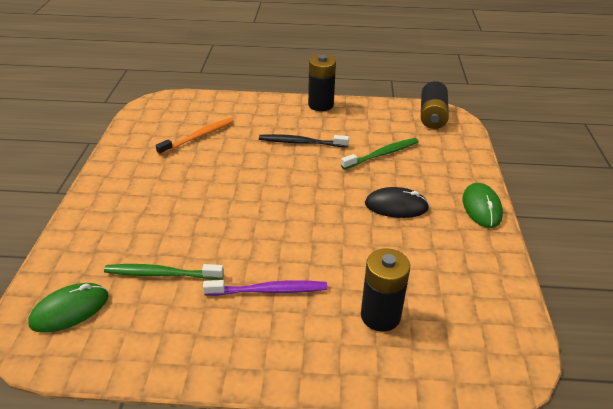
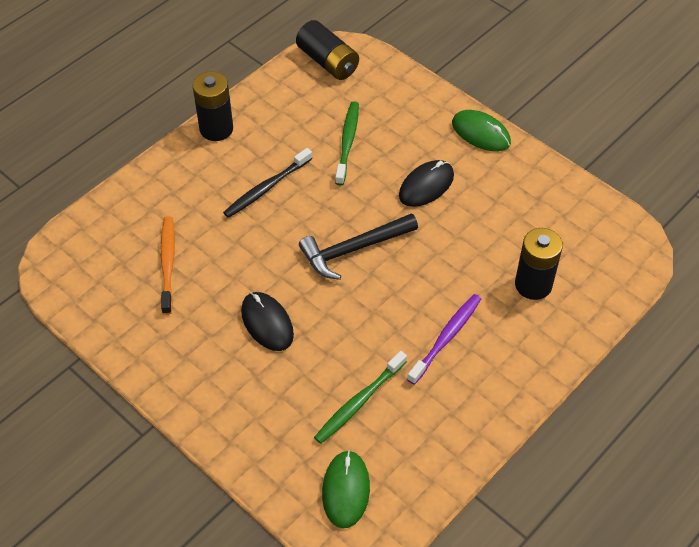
camera: 50 degrees left, 15 degrees up
(192, 195) = (267, 323): none -> black mouse
(297, 201) = (354, 249): none -> black hammer

